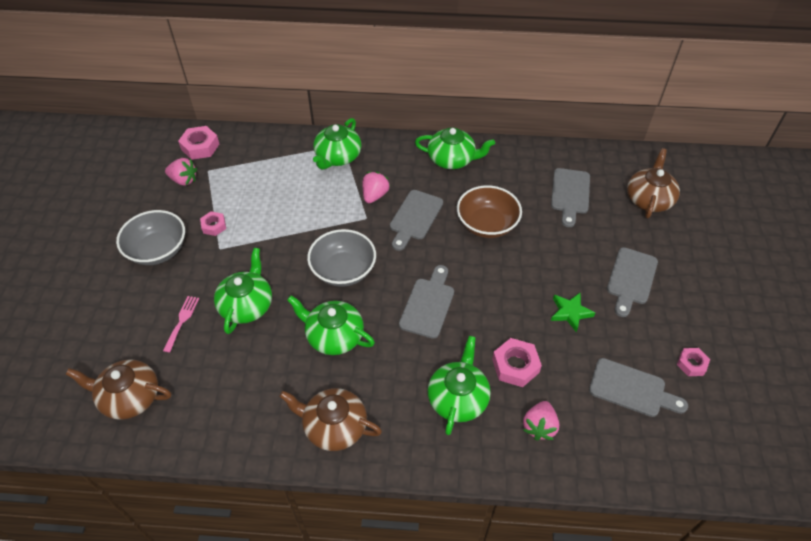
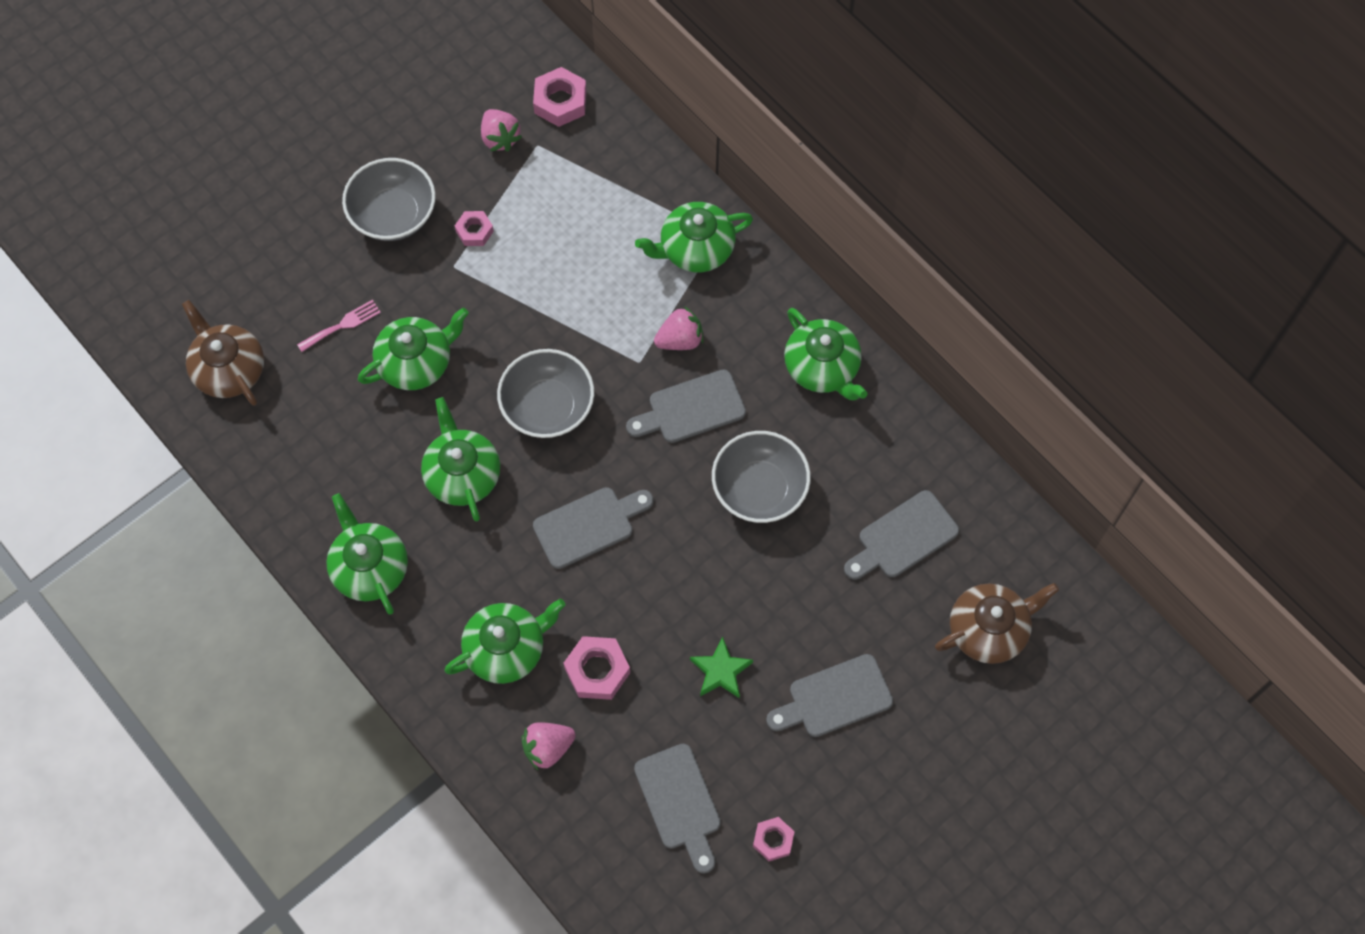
camera: 45 degrees right, 15 degrees up
(334, 426) = (370, 567): brown teapot -> green teapot
(487, 224) = (759, 489): brown bowl -> grey bowl

